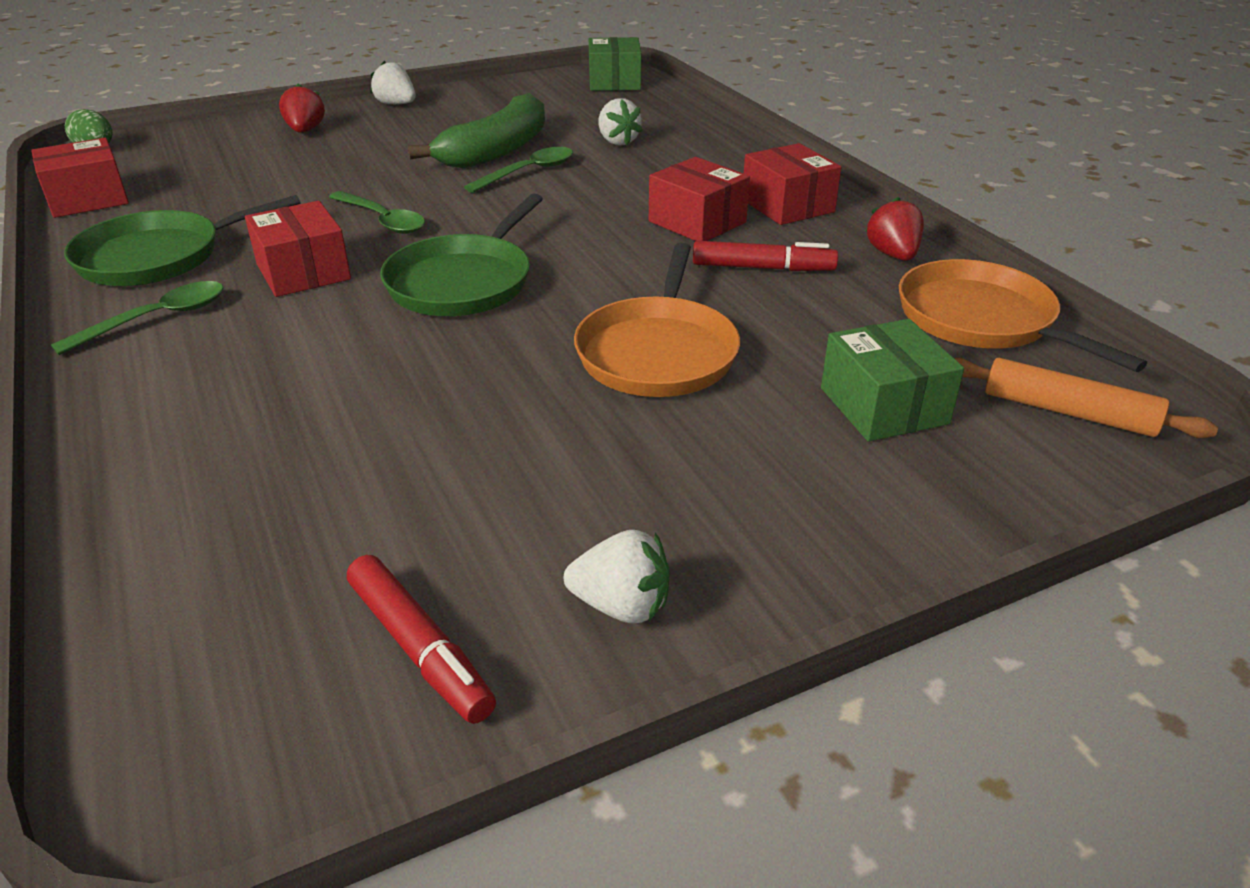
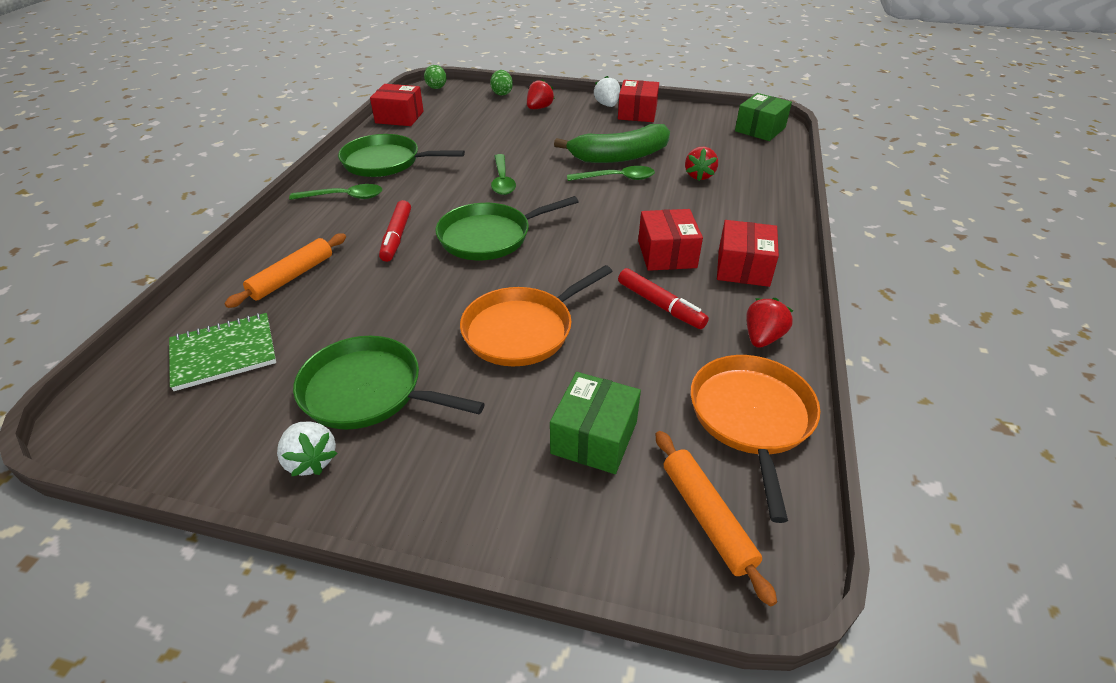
camera: 40 degrees right, 5 degrees up
(219, 129) = (502, 93): none -> green egg
(232, 440) = (292, 276): none -> orange rolling pin
(275, 575) = (224, 353): none -> green notebook
(303, 272) = (429, 197): red box -> red box (637, 113)
(420, 648) = (221, 423): red marker -> red marker (397, 237)
(572, 500) = (367, 391): none -> green pan
(617, 141) = (699, 176): white strawberry -> red strawberry

